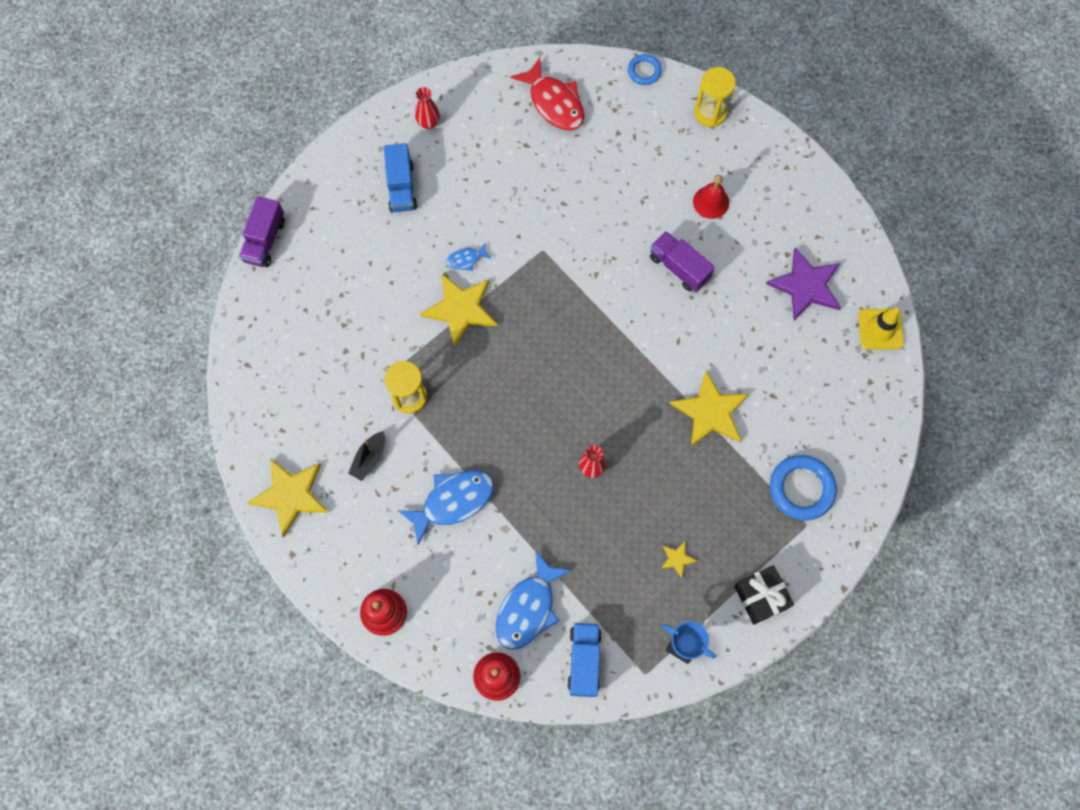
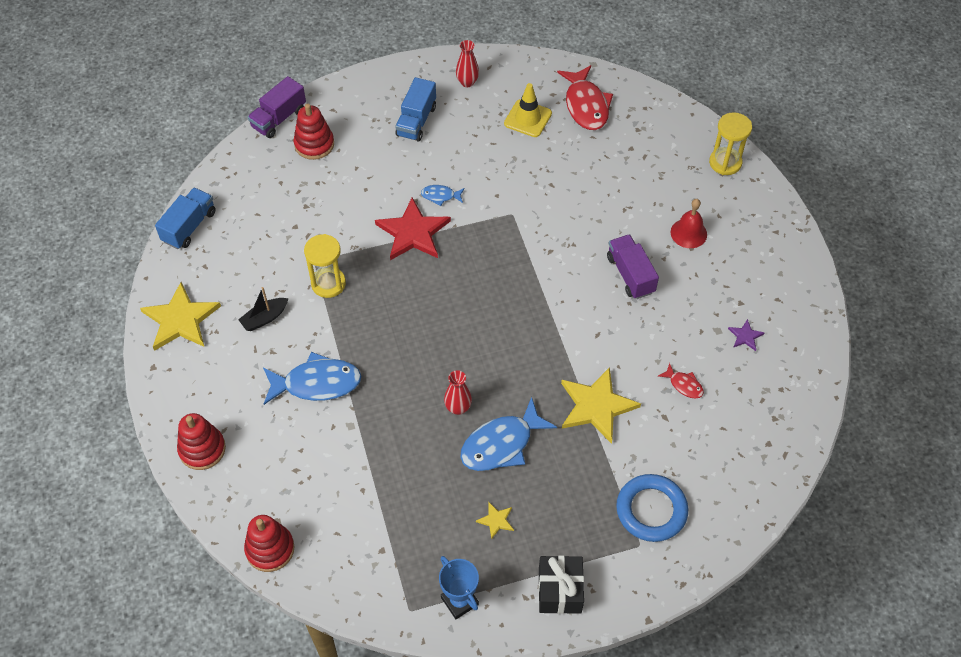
camera: 25 degrees right, 15 degrees down
(315, 254) = (314, 144): none -> red stacking toy
(461, 309) = (413, 232): yellow star -> red star
(528, 608) = (332, 502): blue fish -> blue fish (501, 444)
(584, 661) = (358, 572): blue truck -> blue truck (189, 226)
(644, 71) = (680, 109): blue ring -> none
(775, 357) = (684, 385): none -> red fish
(806, 286) = (745, 336): purple star -> purple star, size x0.45
(880, 329) = (801, 402): yellow traffic cone -> yellow traffic cone (528, 118)

